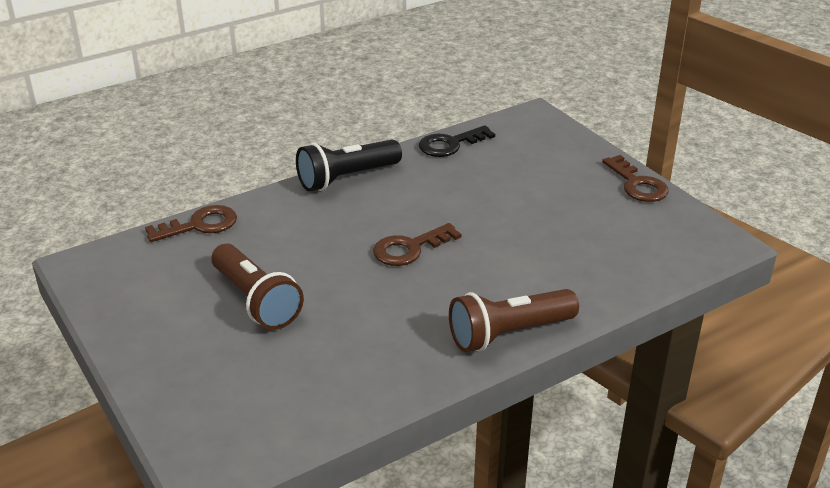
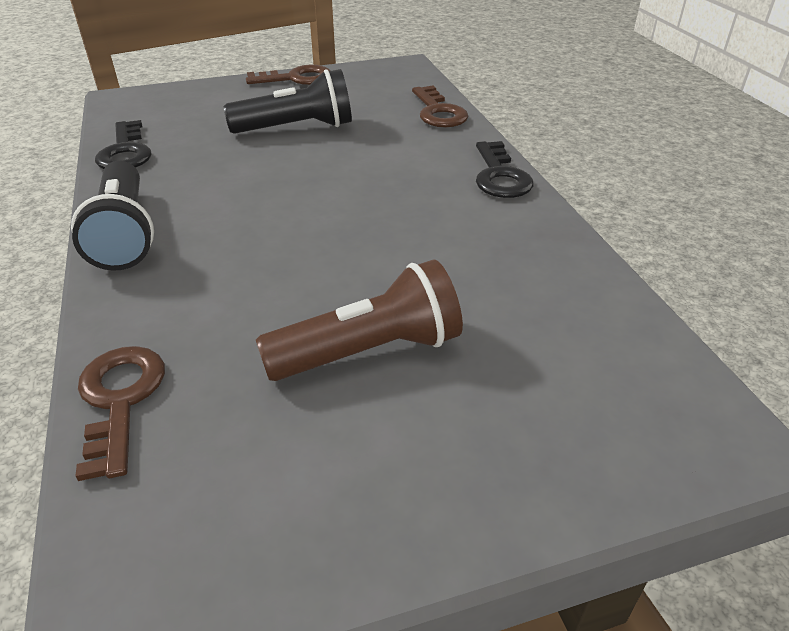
camera: 75 degrees left, 5 degrees up
(409, 248) = (320, 210): brown key -> brown key (438, 112)
(509, 334) = (500, 176): brown flashlight -> black key
(535, 208) = (297, 128): none -> black flashlight

